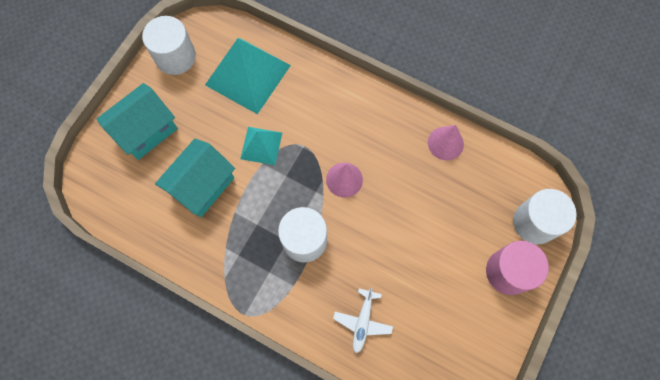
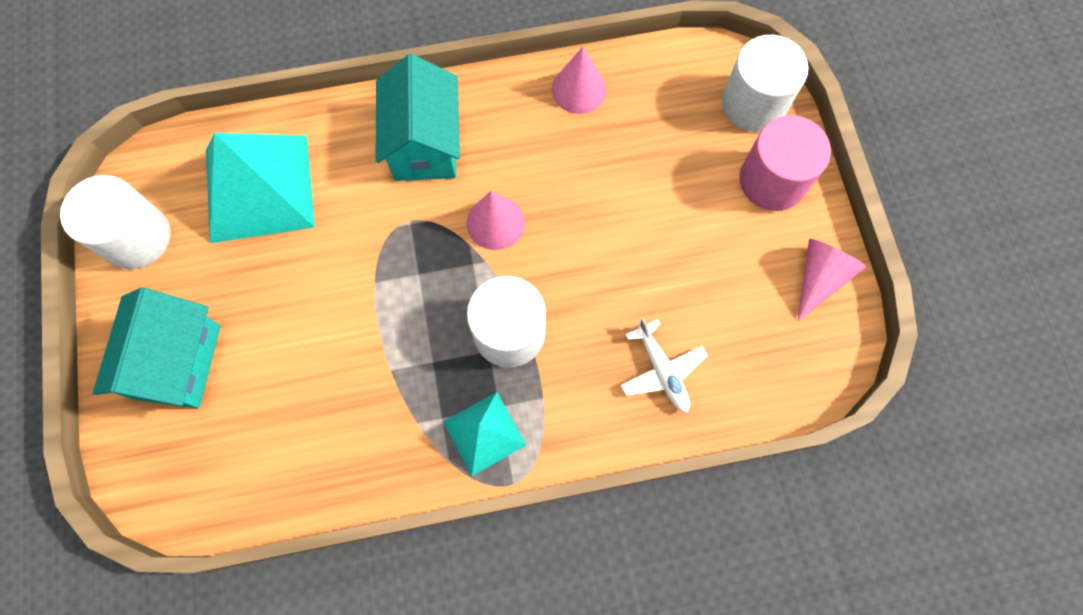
camera: 40 degrees left, 0 degrees up
(202, 186) = (319, 371): turquoise house -> turquoise house (425, 144)
(261, 145) = (354, 261): turquoise pyramid -> turquoise pyramid (484, 433)
(488, 343) = (819, 277): none -> pink cone

